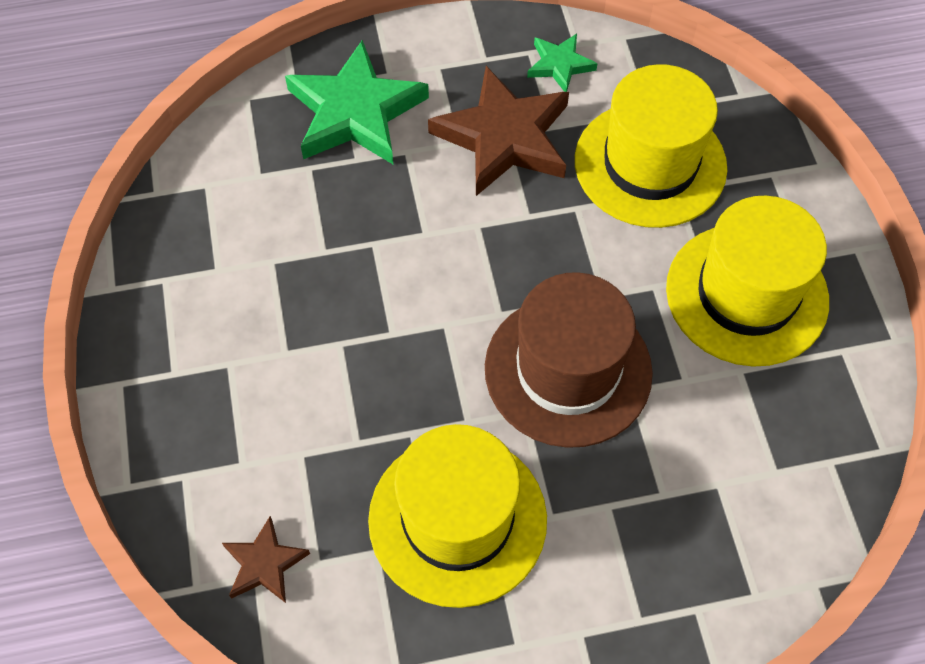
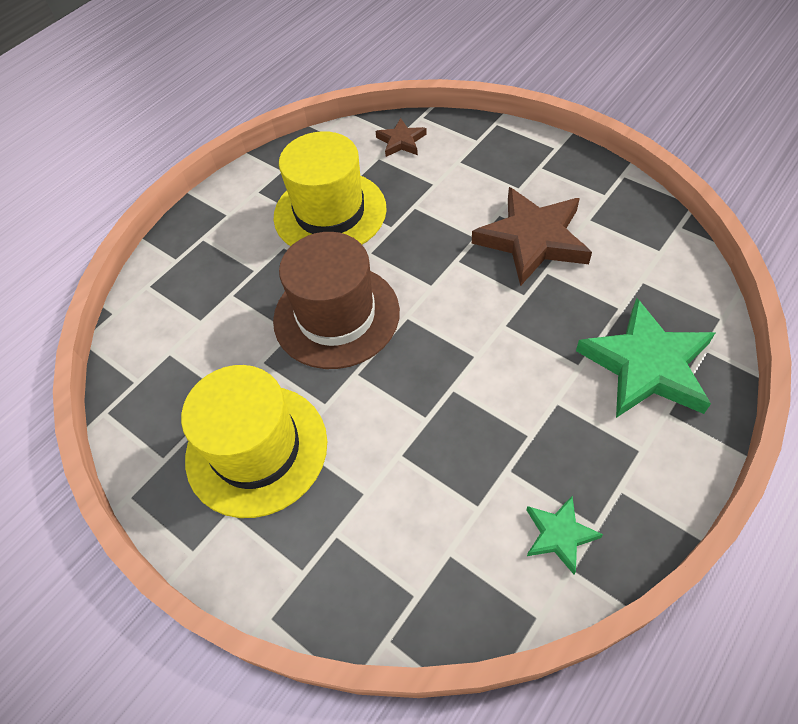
camera: 145 degrees right, 5 degrees down
(504, 137) = (529, 431): brown star -> brown star (532, 239)
(650, 164) = (405, 499): yellow hat -> none

